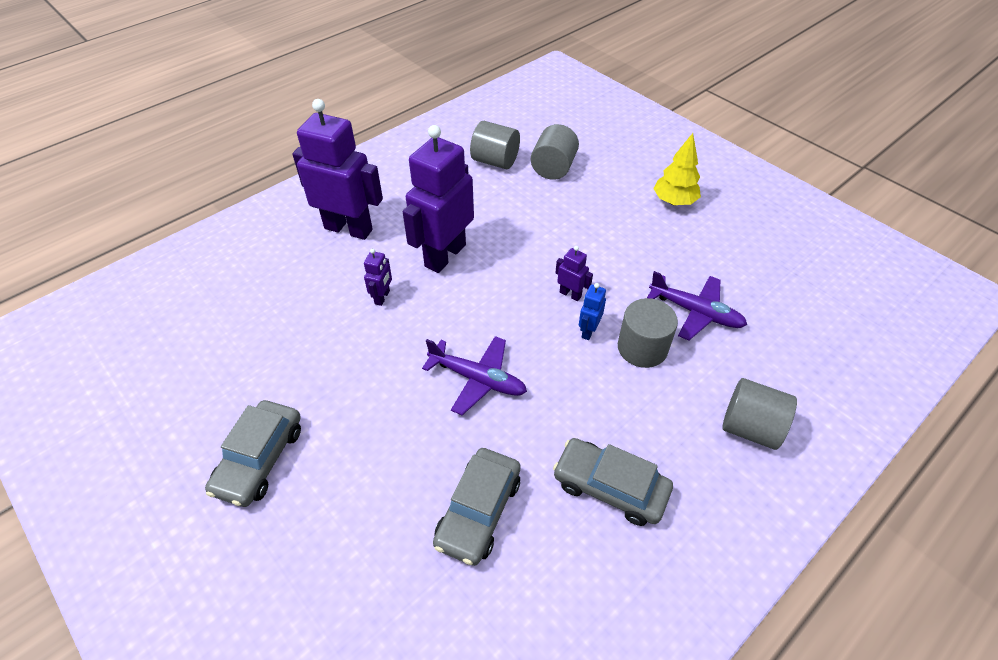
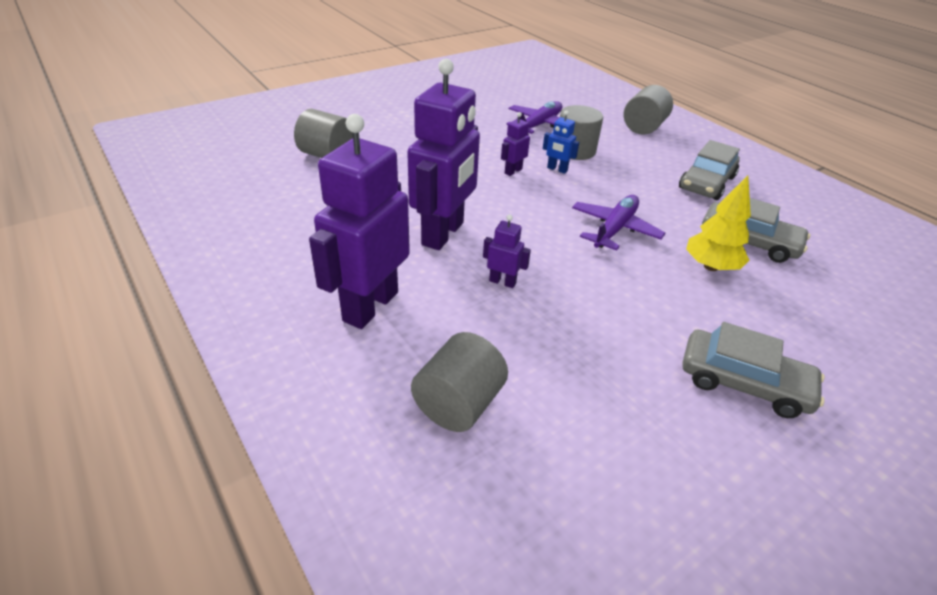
camera: 85 degrees left, 10 degrees down
(444, 255) = (443, 234): purple robot -> purple robot turned 105 degrees counterclockwise
(495, 161) = (292, 186): grey cylinder -> grey cylinder (458, 404)
(674, 201) = (407, 110): yellow tree -> yellow tree (711, 266)

